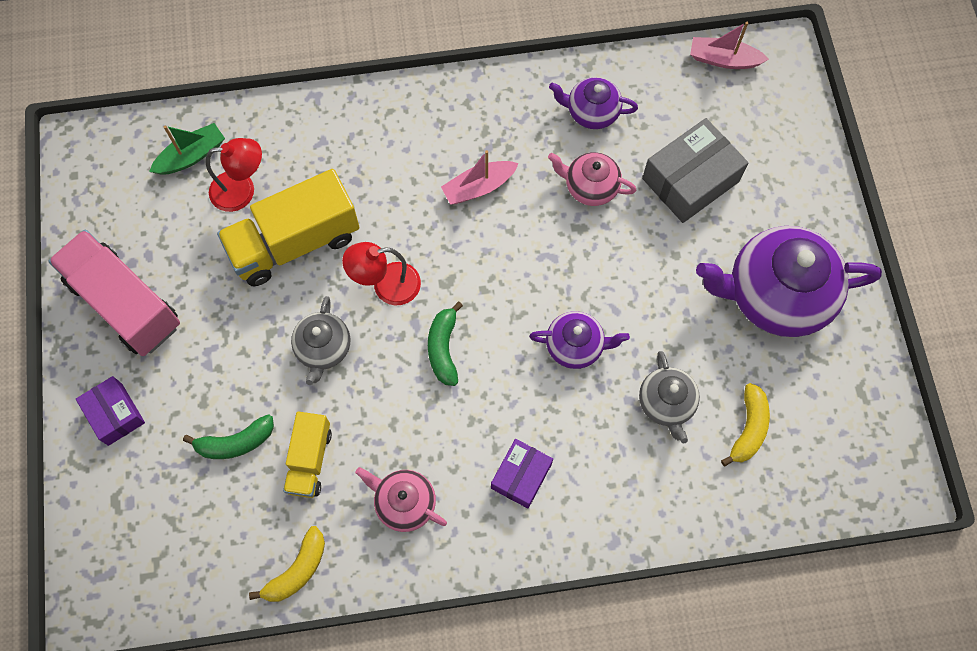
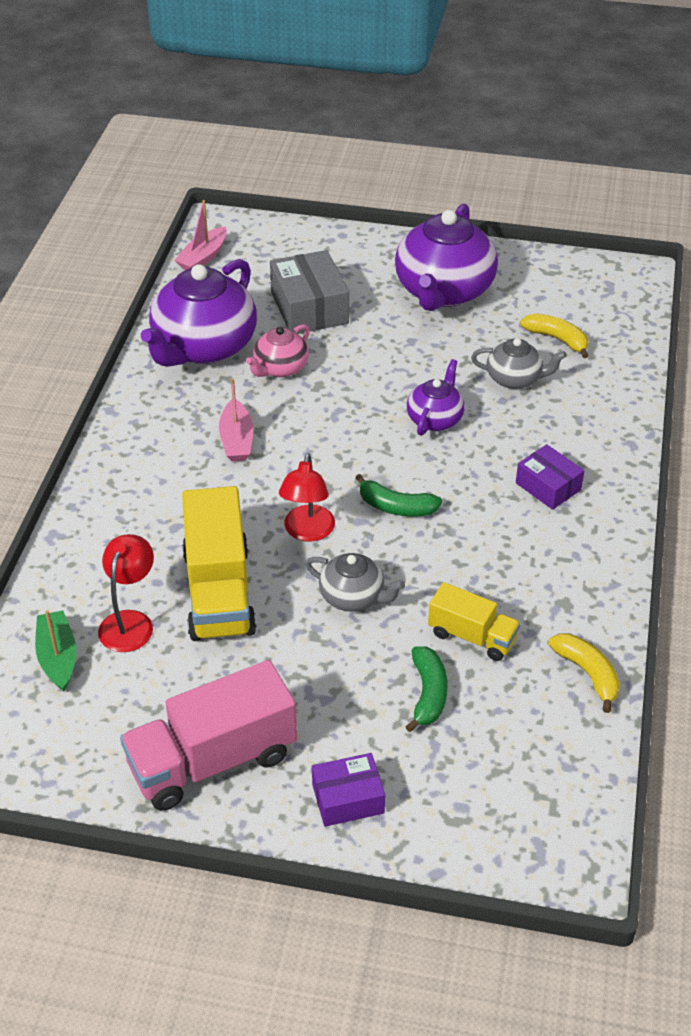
camera: 70 degrees left, 25 degrees down
(404, 503) = (545, 574): pink teapot -> none
(591, 112) = (203, 347): purple teapot -> purple teapot, size x1.95

